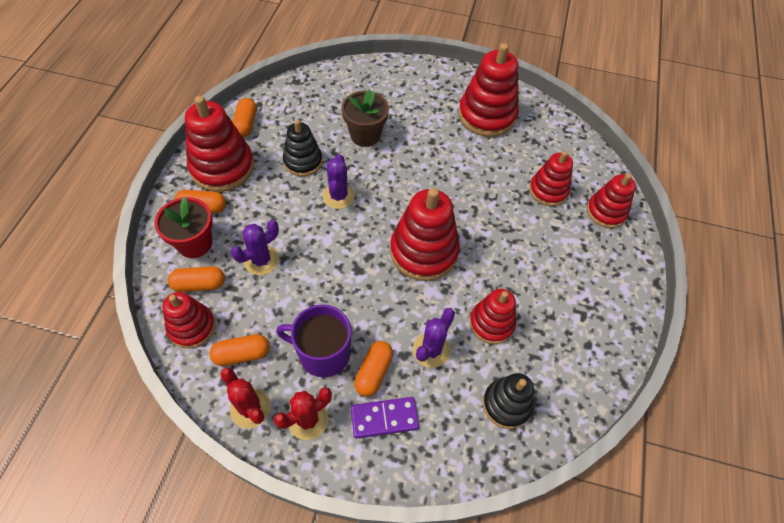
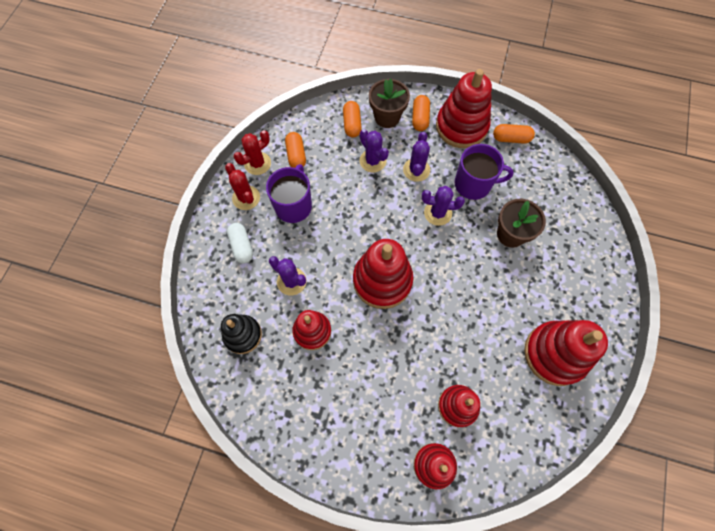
camera: 95 degrees right, 10 degrees up
(192, 327) = (318, 124): red stacking toy -> none
(194, 243) = (387, 117): red flower pot -> brown flower pot
(279, 214) = (416, 170): none -> purple cactus
(303, 161) = (473, 184): black stacking toy -> purple mug
(373, 372) = (276, 239): orange capsule -> none
(384, 418) = (242, 246): purple domino -> white capsule

